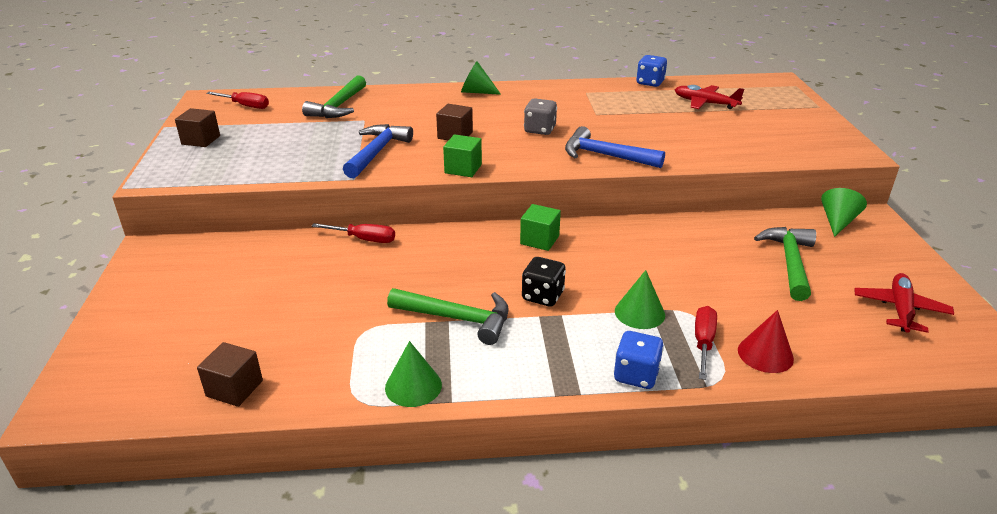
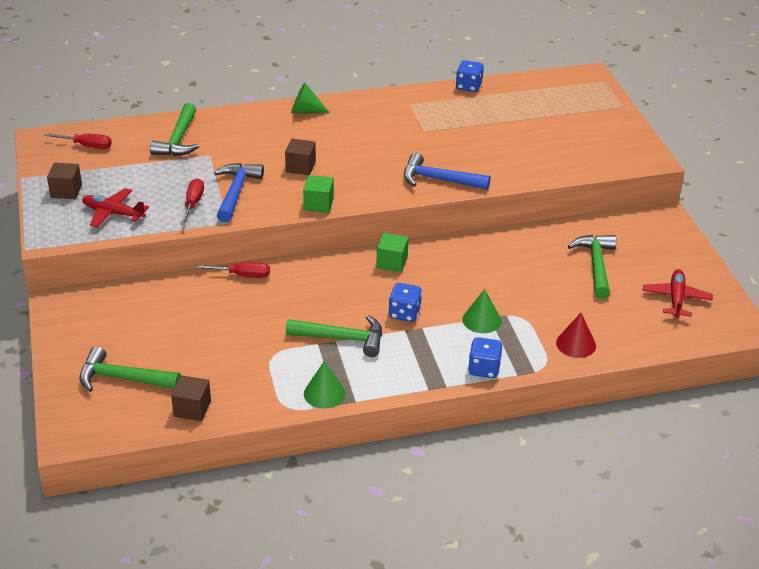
camera: 10 degrees left, 5 degrees up
(169, 341) = (122, 378): none -> green hammer
(540, 130) = (376, 154): grey dice -> none
(542, 296) = (404, 313): black dice -> blue dice
(703, 342) = (531, 339): red screwdriver -> red screwdriver (193, 203)
(705, 103) = (521, 110): red plane -> red plane (113, 213)
(837, 222) = (636, 223): green cone -> none

